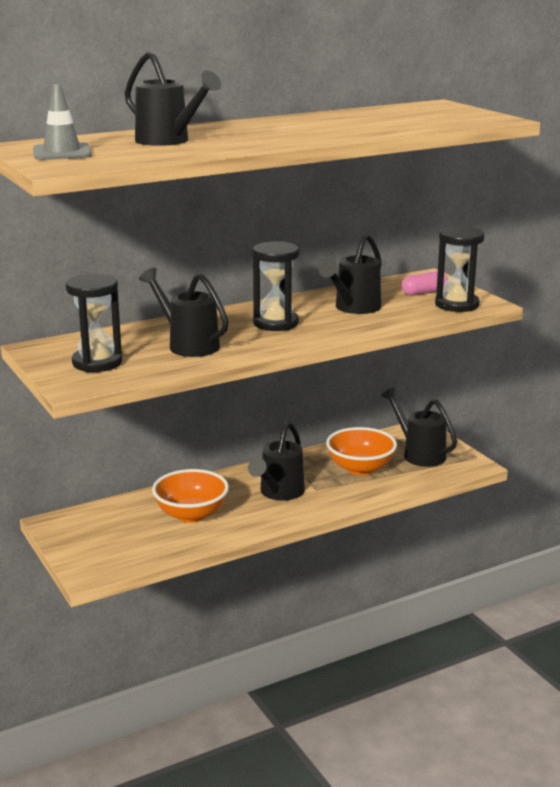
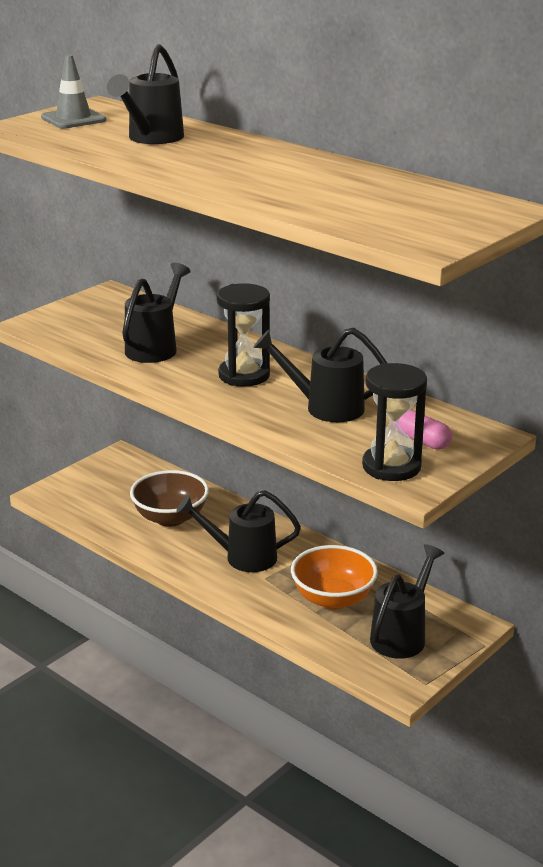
camera: 70 degrees right, 5 degrees up
(97, 363) = (87, 321): black hourglass -> none
(191, 515) = (170, 518): orange bowl -> brown bowl

